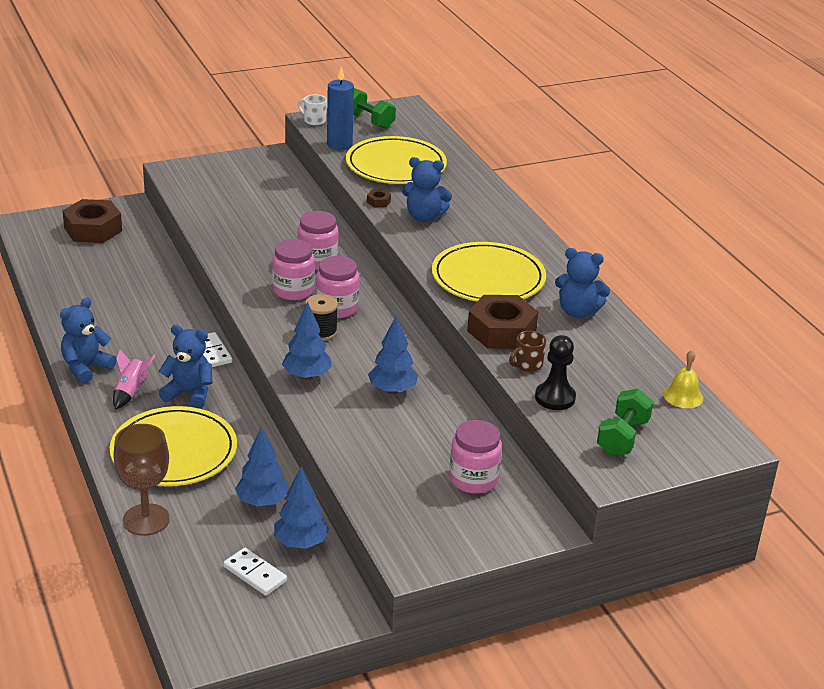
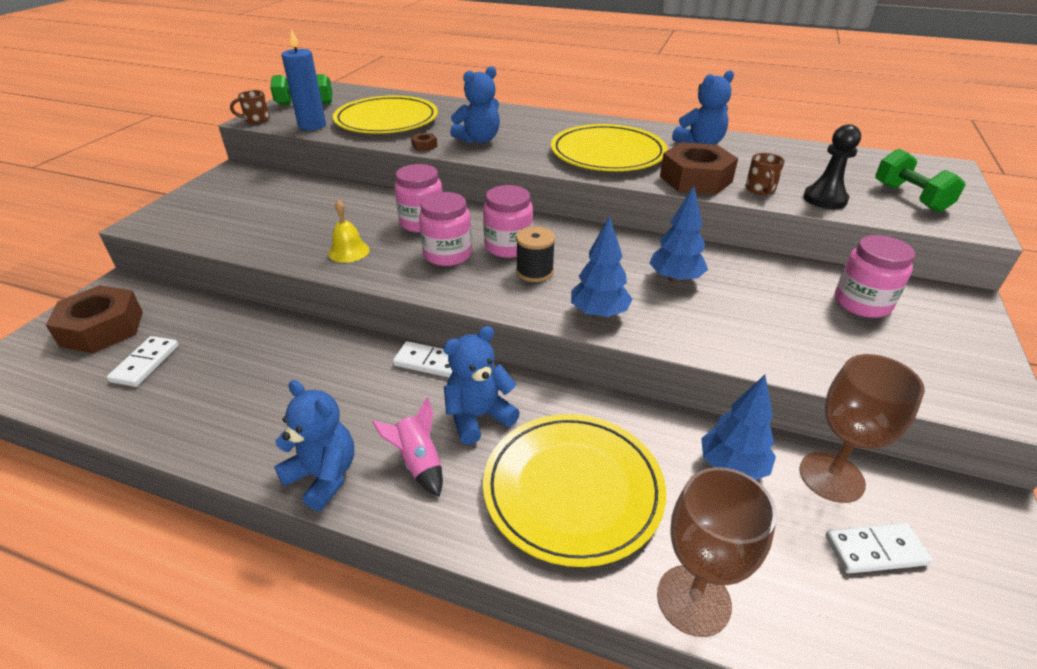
camera: 45 degrees left, 5 degrees up
(86, 368) = (323, 476): blue teddy bear -> blue teddy bear turned 135 degrees clockwise
(87, 262) = (145, 363): none -> white domino
(300, 543) = (831, 477): blue tree -> brown goblet
(314, 120) = (256, 120): white mug -> brown mug
(683, 396) = (861, 156): yellow bell -> yellow bell (348, 251)

